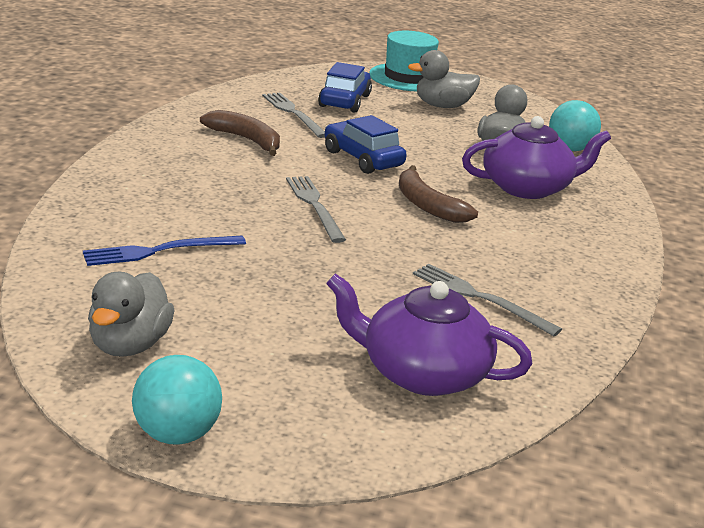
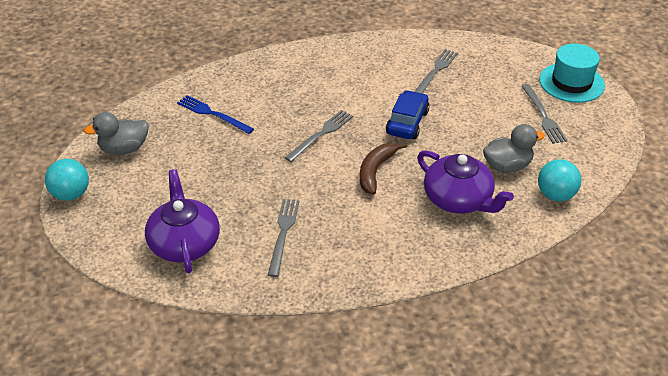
camera: 60 degrees right, 15 degrees up
(246, 140) = (373, 75): brown banana -> none
(345, 101) = (486, 78): blue car -> none
(442, 106) = (543, 116): grey duck -> grey fork

